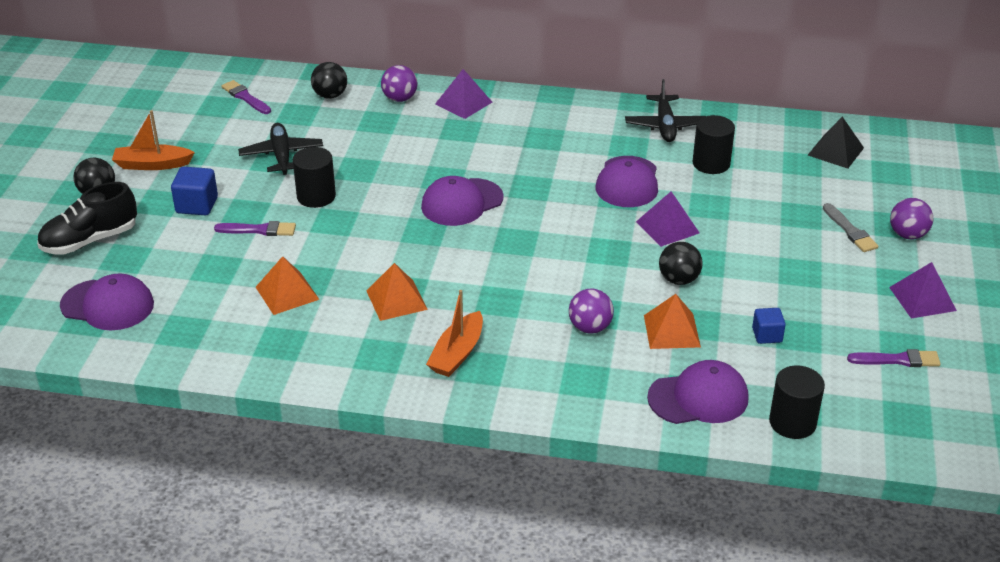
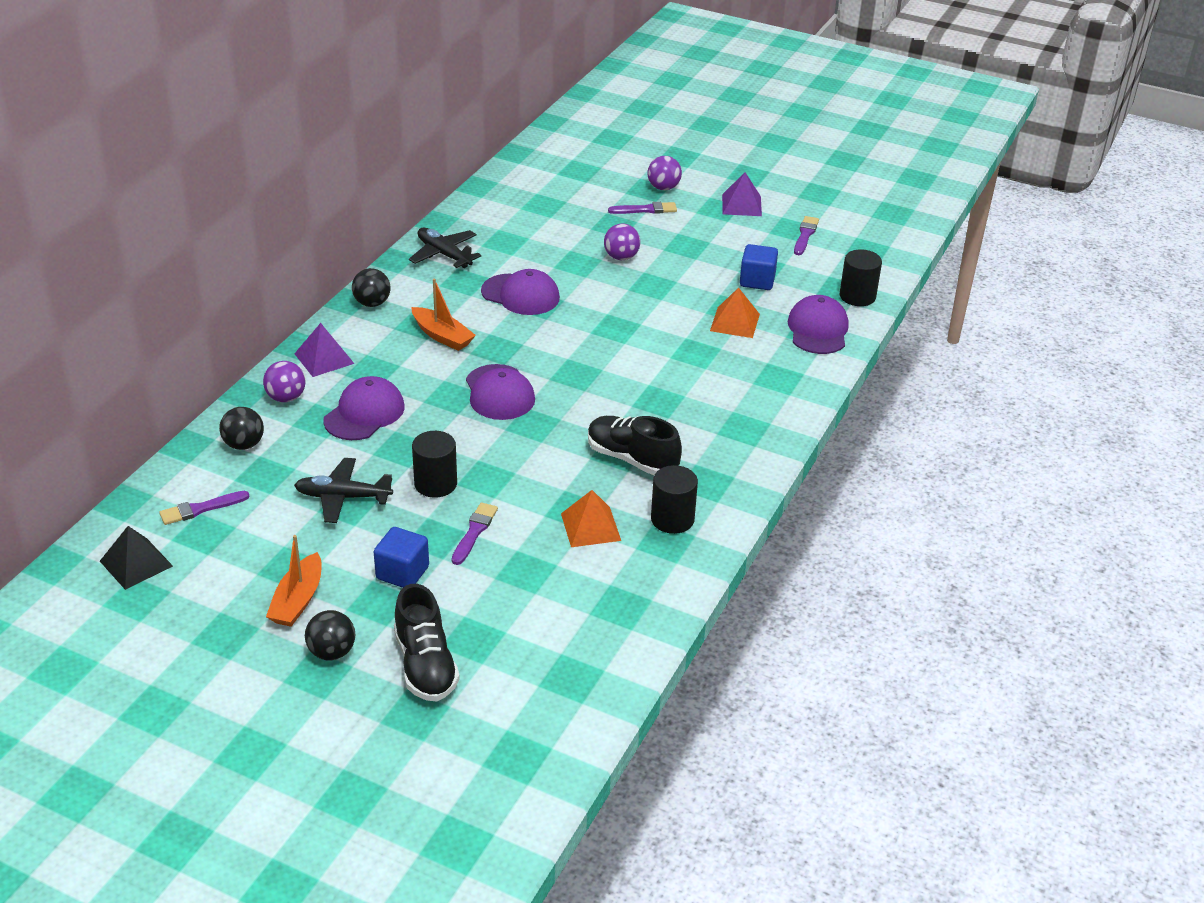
camera: 75 degrees left, 0 degrees up
(107, 305) = (553, 659): purple cap -> purple cap (364, 413)
(396, 300) = (632, 459): orange pyramid -> black shoe
(457, 353) = (721, 438): orange boat -> orange boat (442, 336)
(590, 327) = (715, 361): purple ball -> purple ball (621, 257)
(665, 126) = (444, 254): black plane -> black plane turned 150 degrees counterclockwise
(667, 227) = (597, 291): purple pyramid -> none
(678, 279) = (671, 303): black ball -> black ball (372, 303)
(711, 163) = (517, 246): black cylinder -> black cylinder (672, 519)
(767, 335) = (757, 281): blue cube -> blue cube, size x1.51
(835, 151) = (536, 185): black pyramid -> black pyramid (136, 563)
(850, 230) = (646, 210): grey brush -> purple brush

